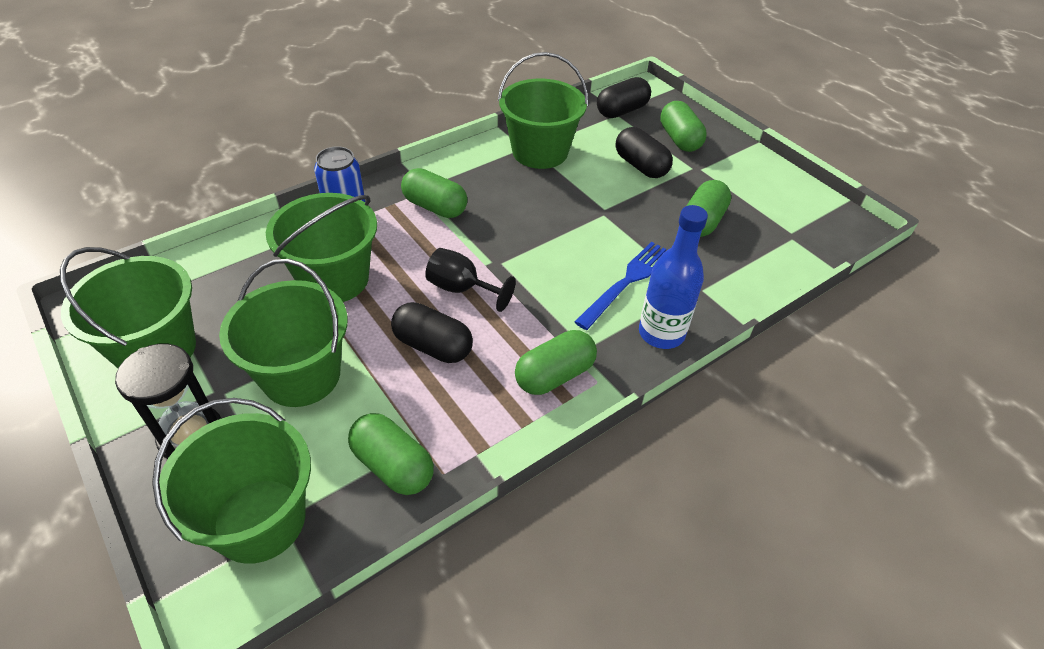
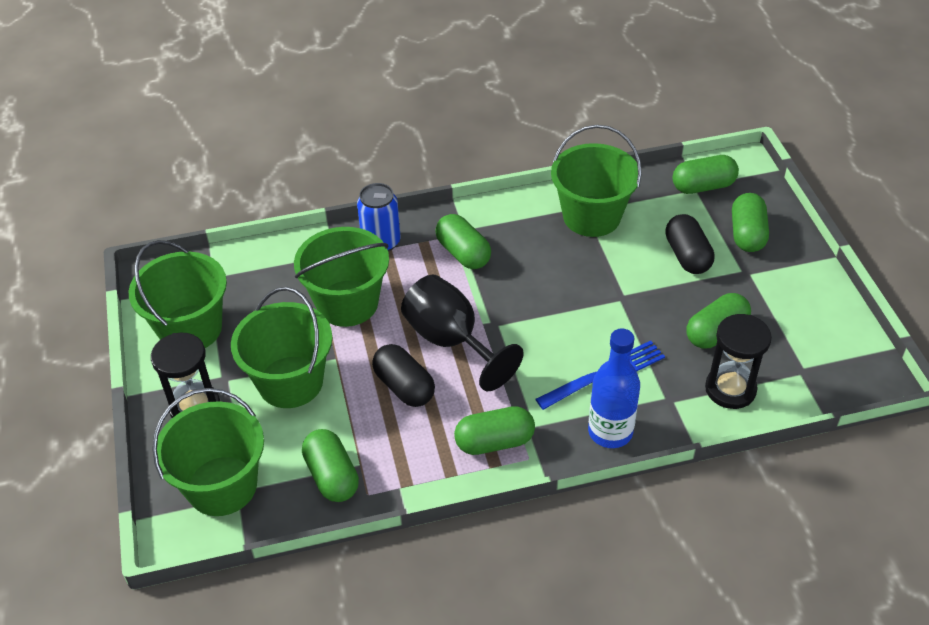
camera: 25 degrees right, 0 degrees up
(462, 289) = (451, 341): black goblet -> black goblet, size x1.61
(622, 111) = (703, 186): black capsule -> green capsule
(744, 266) = (730, 389): none -> black hourglass

